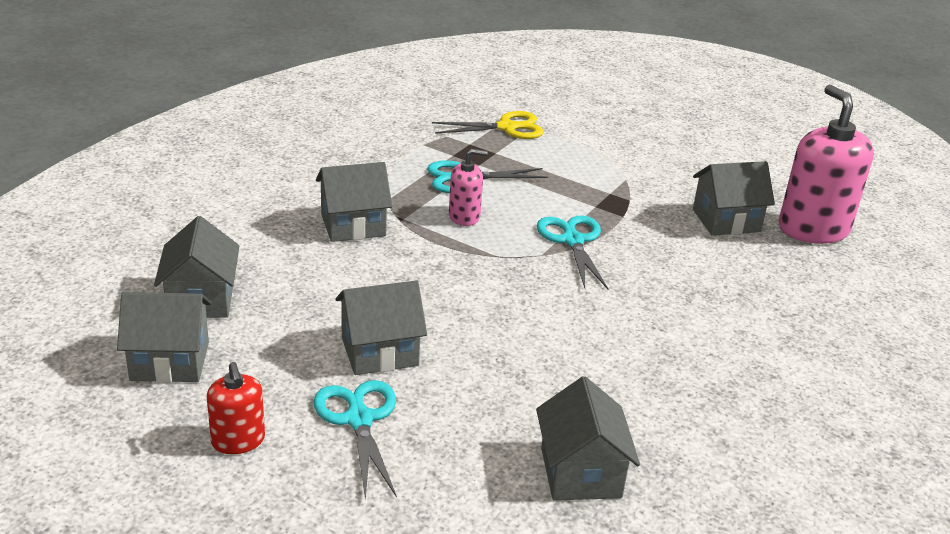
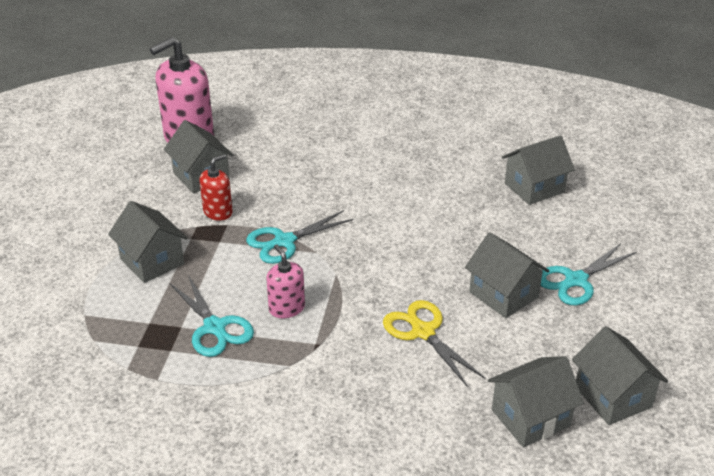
camera: 110 degrees left, 5 degrees up
(238, 440) = (645, 325): red soap dispenser -> red soap dispenser (218, 212)
(353, 225) = (349, 371): grey house -> grey house (152, 261)
(507, 127) = (85, 330): yellow scissors -> yellow scissors (423, 332)

